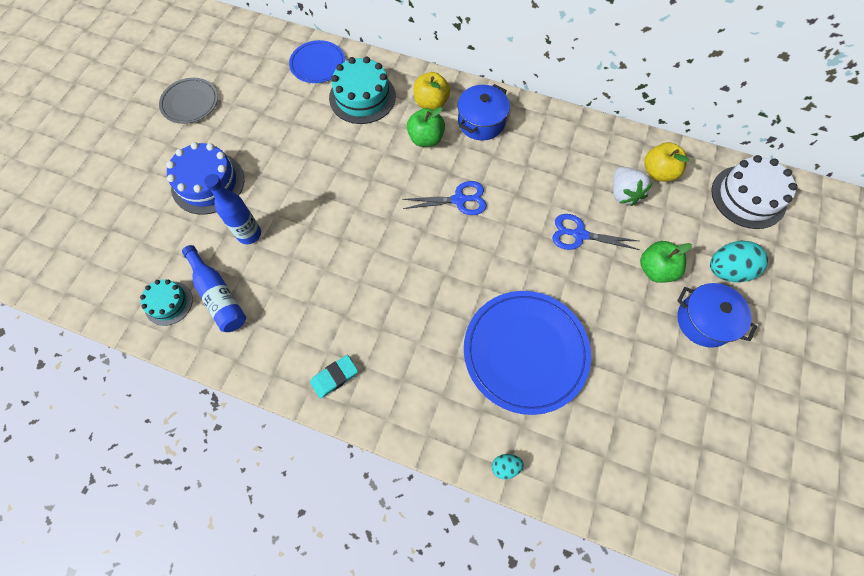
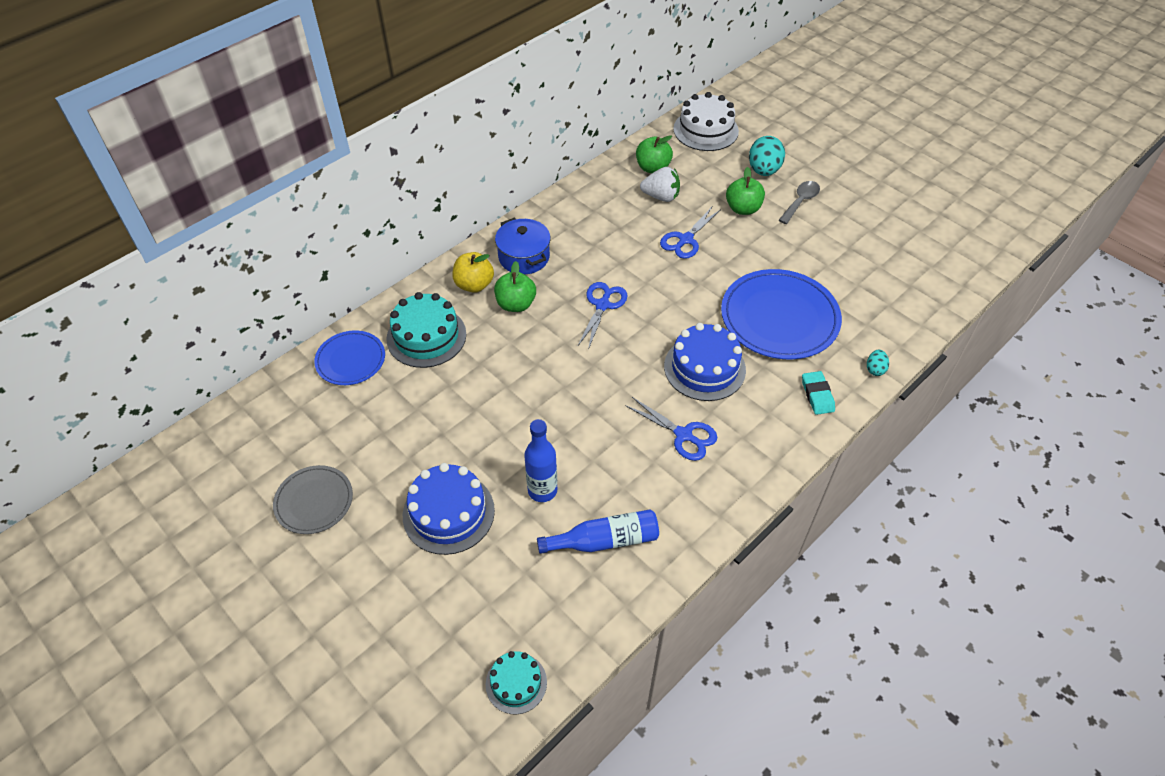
camera: 65 degrees left, 15 degrees down
(168, 303) = (589, 593): turquoise cake -> turquoise cake (516, 683)
(334, 377) = (744, 464): turquoise eraser -> turquoise eraser (817, 395)
(345, 316) = (683, 435): none -> blue scissors
(428, 307) = (704, 368): none -> blue cake
(658, 172) = (653, 168): yellow apple -> green apple
(704, 321) = (800, 202): blue pot -> grey spoon

